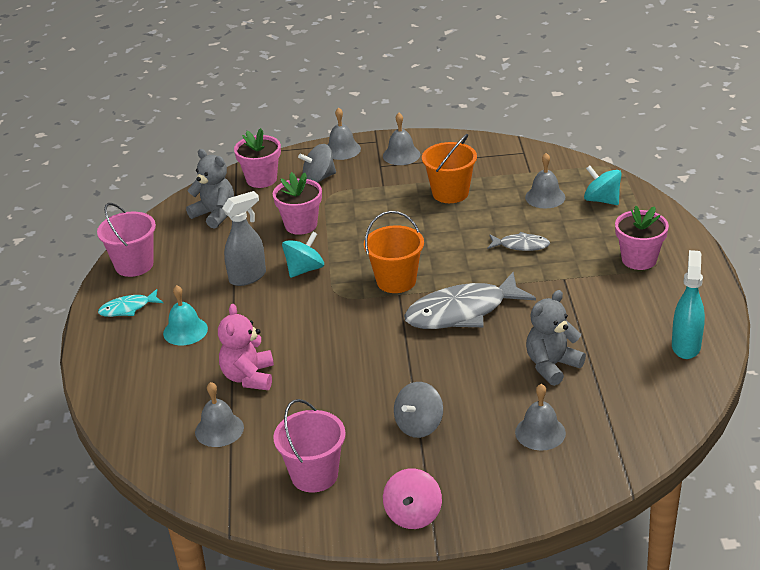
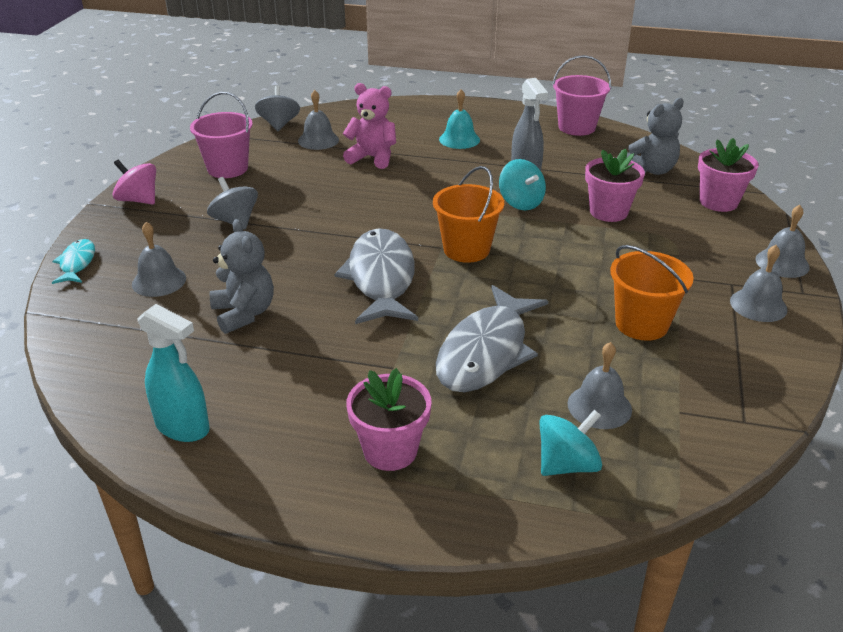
camera: 105 degrees right, 0 degrees up
(128, 308) = (509, 120): turquoise fish -> turquoise fish (77, 263)
(319, 178) = (710, 237): grey spinning top -> grey spinning top (279, 124)
(521, 245) = (486, 352): grey fish -> grey fish, size x2.01

